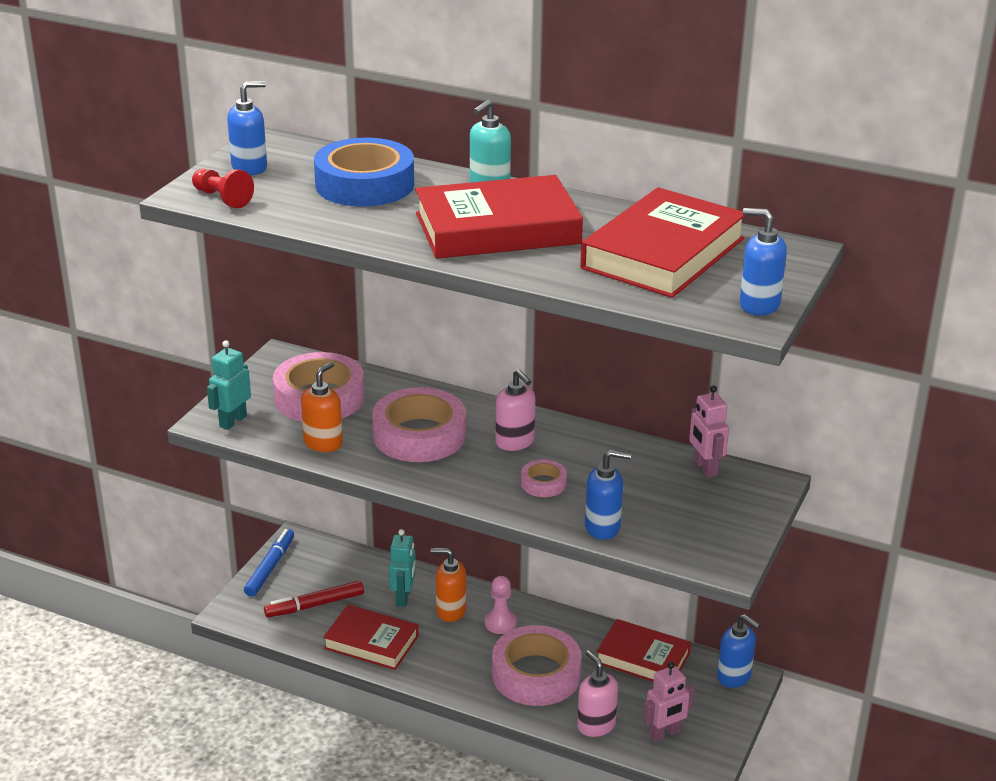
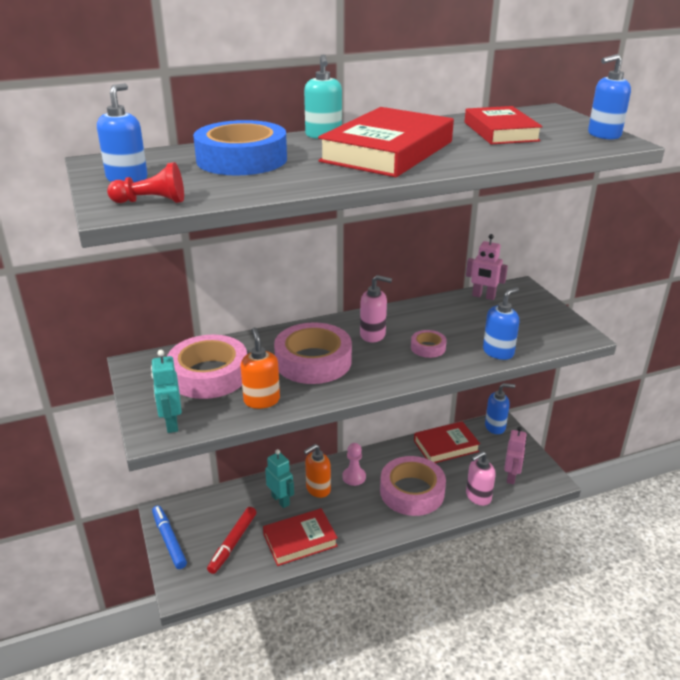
camera: 45 degrees left, 0 degrees up
(596, 725) = (478, 497): pink soap dispenser -> pink soap dispenser turned 45 degrees counterclockwise
(663, 253) = (501, 131): red book -> red book, size x0.64

